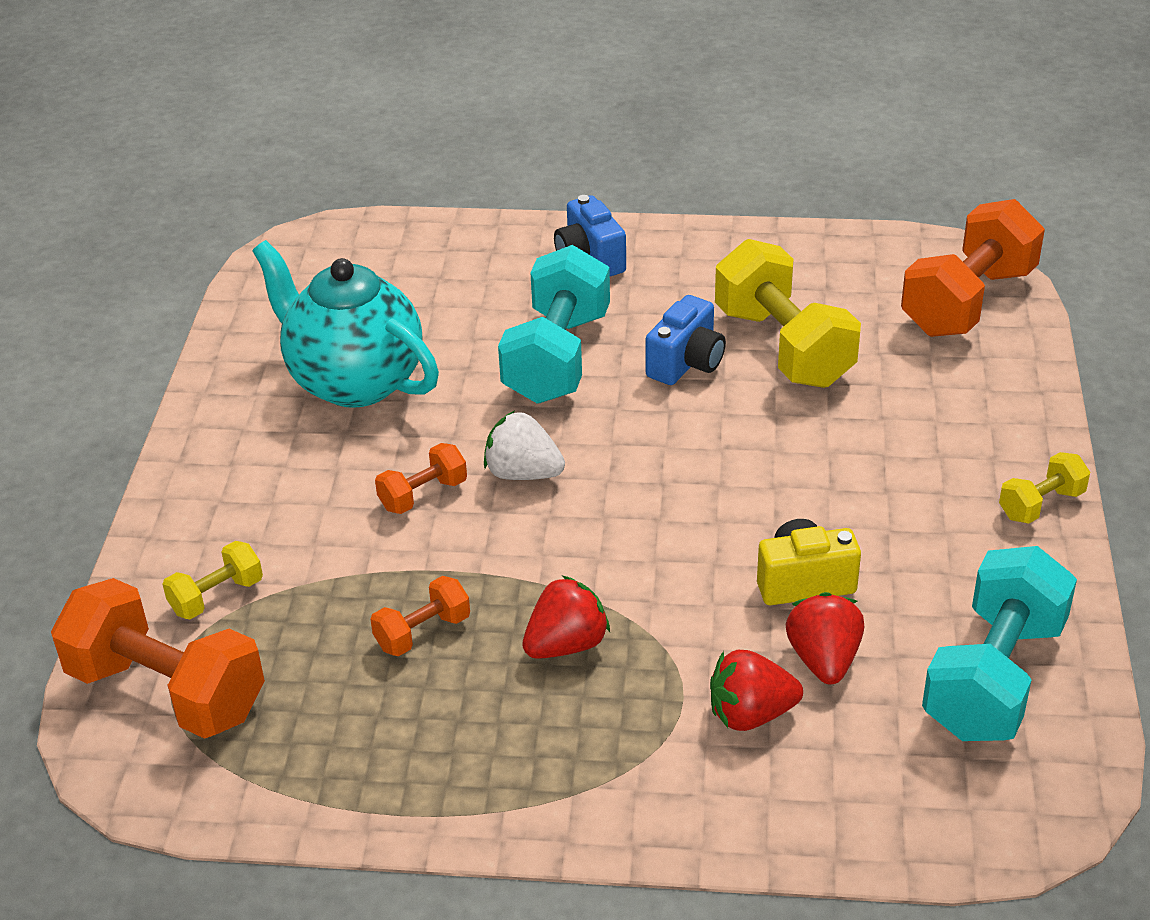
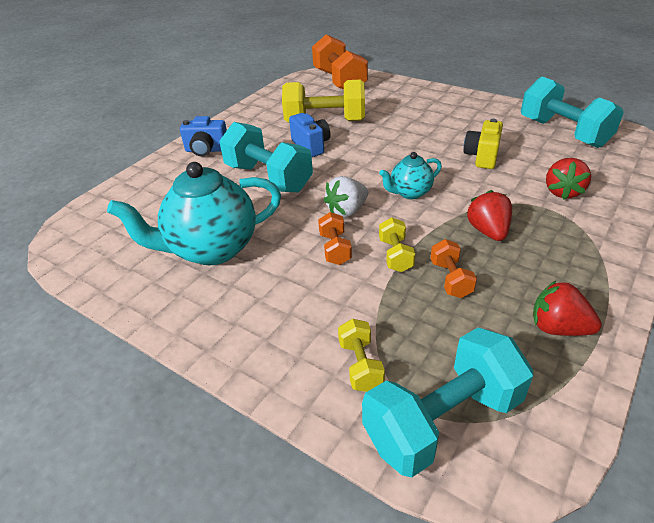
camera: 60 degrees left, 0 degrees up
(167, 691) = (443, 420): orange dumbbell -> turquoise dumbbell
(619, 525) = (410, 193): none -> turquoise teapot
(824, 659) = (535, 165): red strawberry -> red strawberry (558, 328)
(1041, 504) = (469, 99): yellow dumbbell -> yellow dumbbell (395, 255)

